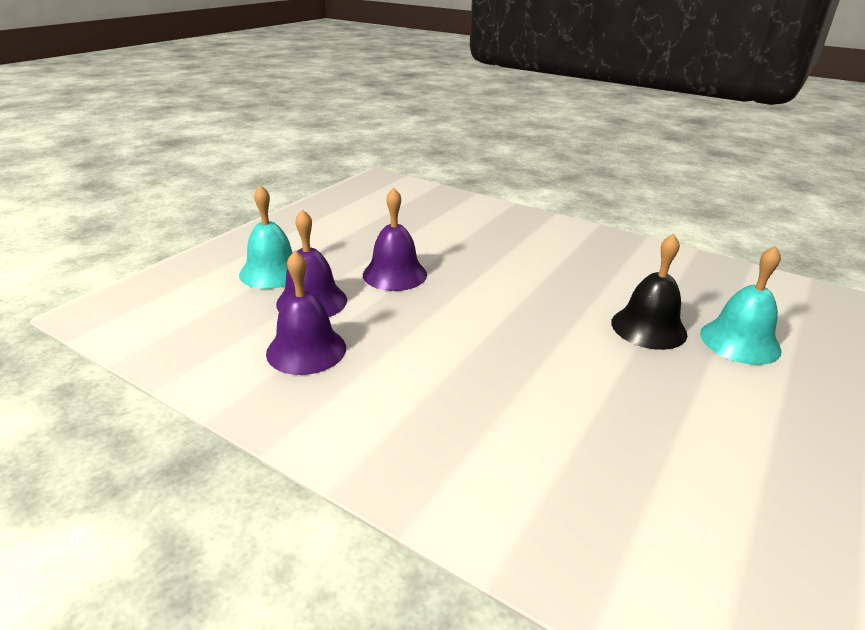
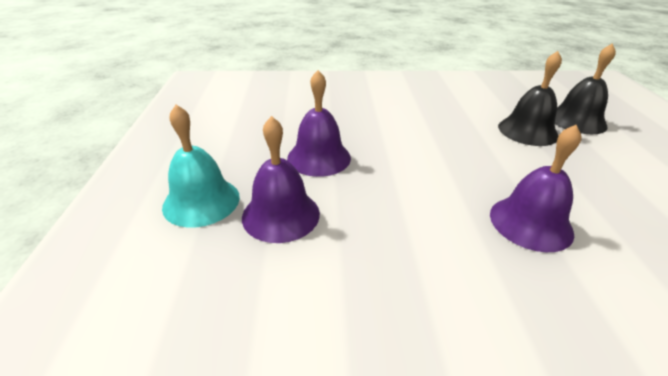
camera: 35 degrees left, 5 degrees up
(306, 350) = (342, 268): purple bell -> purple bell (530, 223)
(739, 341) = (576, 120): turquoise bell -> black bell

